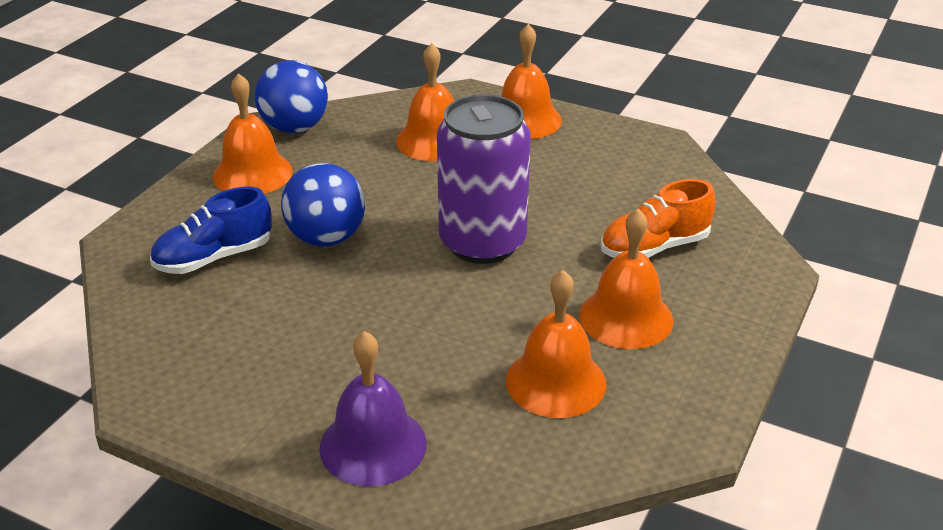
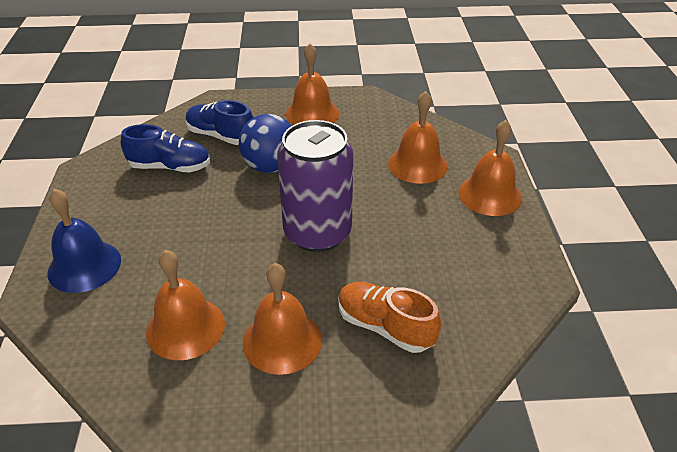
camera: 60 degrees right, 5 degrees up
(235, 319) = (170, 167): none -> blue shoe
(294, 128) = (374, 107): blue ball -> none
(373, 445) = (84, 266): purple bell -> blue bell

